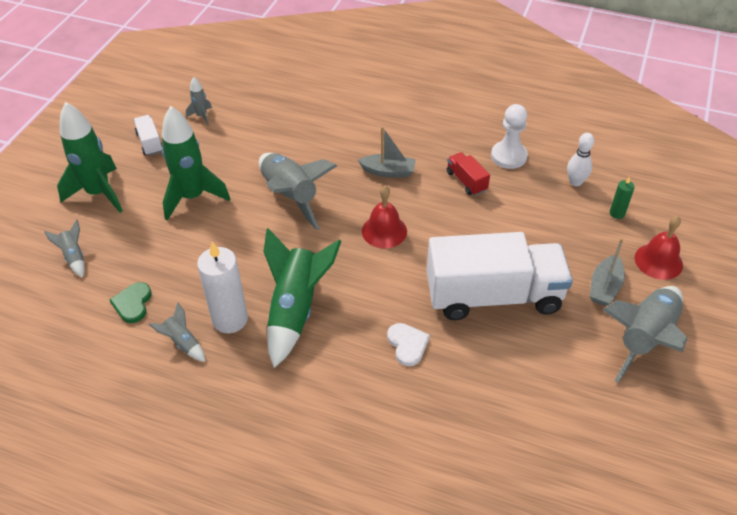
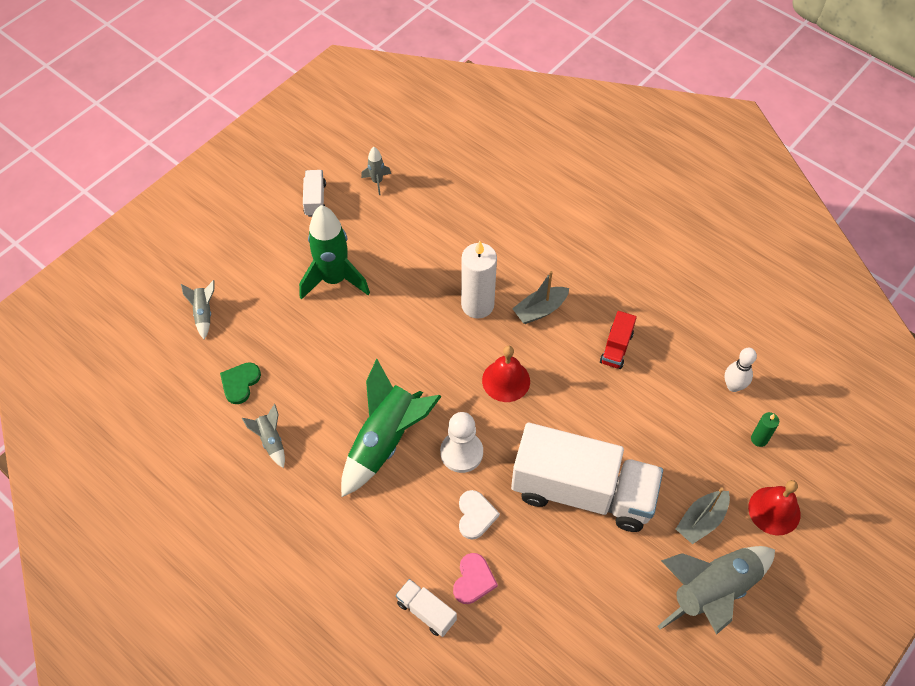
camera: 20 degrees right, 10 degrees up
(99, 193) = (248, 247): green rocket -> none
(230, 319) = (321, 430): white candle -> white candle (477, 305)
(290, 197) = (429, 309): grey rocket -> none
(388, 171) = (540, 310): grey boat -> grey boat turned 120 degrees clockwise
(399, 441) = (426, 612): none -> white truck
(431, 399) = (473, 580): none -> pink heart
(466, 181) = (616, 348): red truck -> red truck turned 150 degrees counterclockwise
(508, 156) = (676, 331): white pawn -> white pawn (461, 453)

